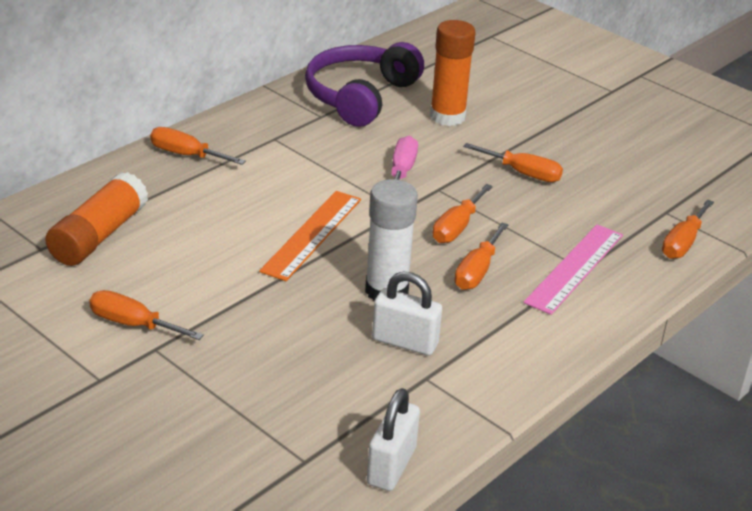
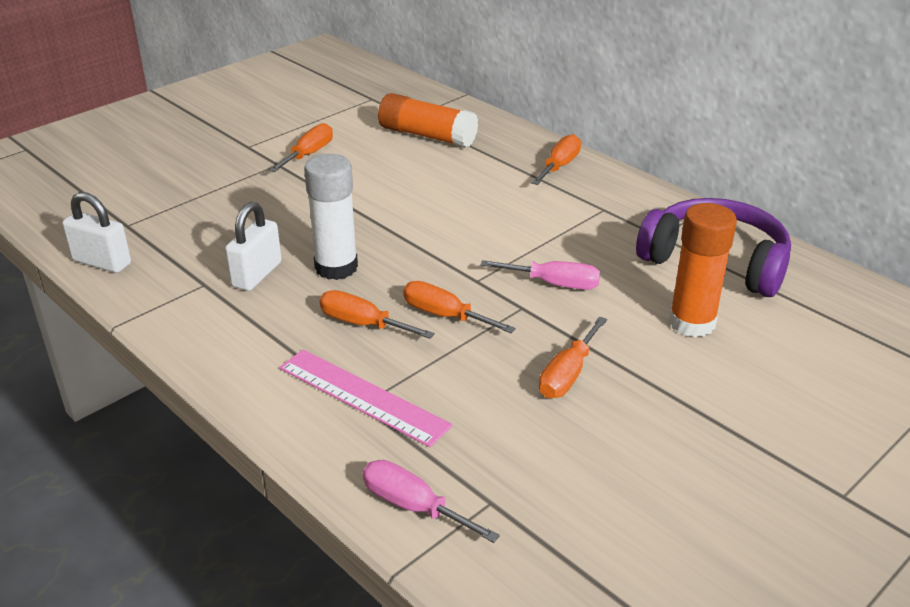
camera: 95 degrees right, 0 degrees up
(312, 234) = (430, 229): orange ruler -> none
(683, 243) = (413, 506): orange screwdriver -> pink screwdriver

